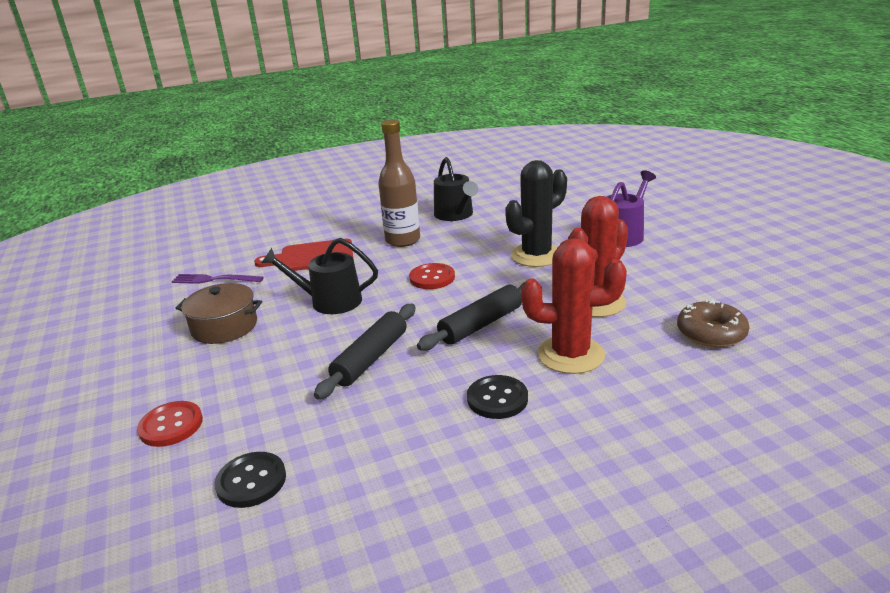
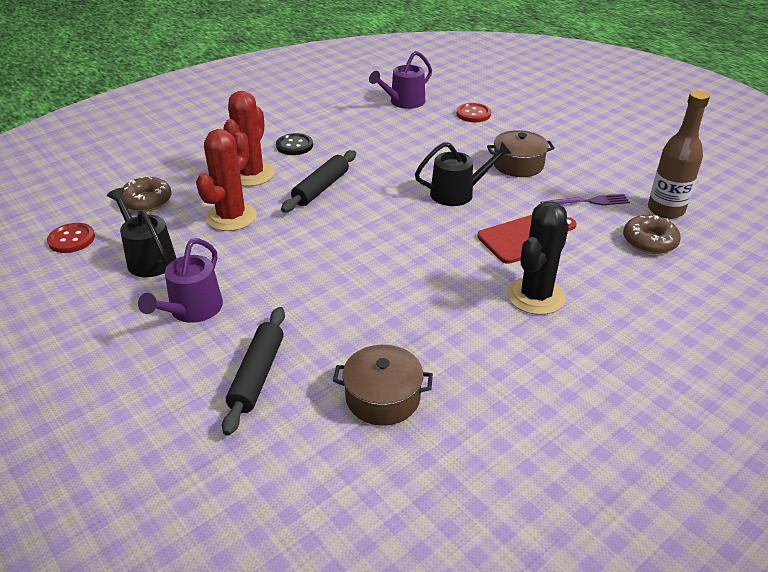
camera: 160 degrees right, 10 degrees up
(216, 246) = (649, 241): none -> brown donut
(251, 481) = (404, 102): black button -> purple watering can
(370, 358) = (388, 157): black rolling pin -> black rolling pin (257, 375)
(403, 240) = (447, 272): brown bottle -> brown bottle (665, 210)
(432, 278) = (383, 226): red button -> red button (71, 239)
(455, 215) = (410, 327): black watering can -> black watering can (148, 258)
(492, 191) = (383, 397): none -> brown pot
(536, 255) = (290, 265): black cactus -> black cactus (535, 296)
(570, 355) = (251, 174): red cactus -> red cactus turned 60 degrees counterclockwise

